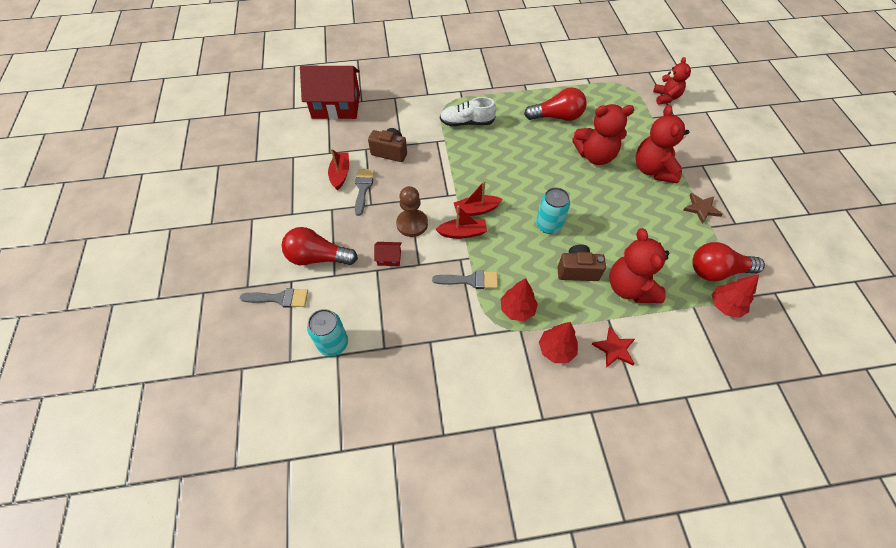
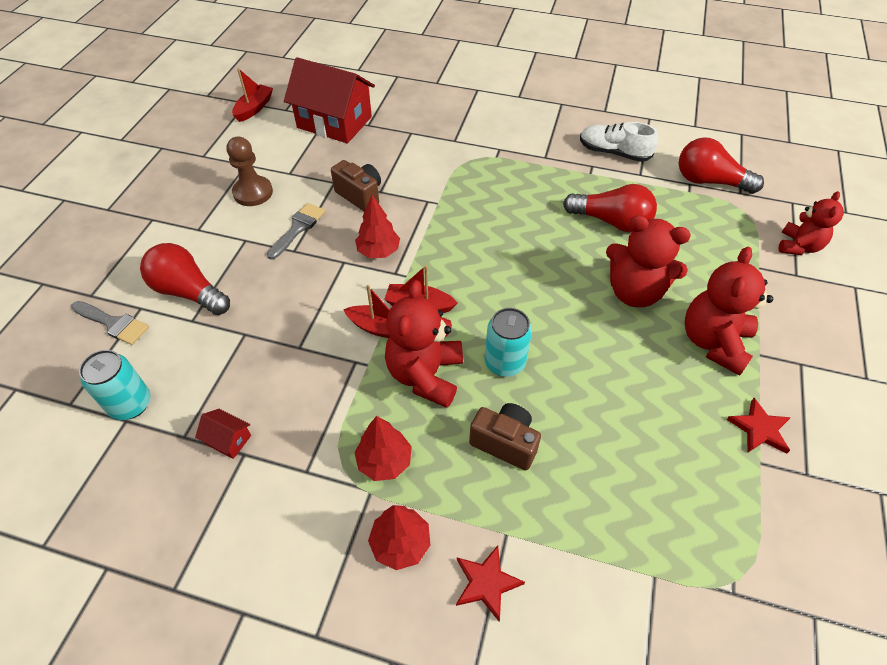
camera: 25 degrees right, 5 degrees down
(340, 174) = (284, 202): red boat -> red boat (254, 108)
(389, 258) = (269, 325): red house -> red house (228, 440)
(412, 224) = (326, 293): brown pawn -> brown pawn (253, 192)
(467, 122) = (481, 190): white shoe -> white shoe (613, 152)
(470, 280) = (349, 395): grey brush -> none
(630, 287) = (569, 501): red teddy bear -> red teddy bear (425, 375)
(701, 209) = (759, 429): brown star -> red star
(717, 271) = (729, 536): red light bulb -> red light bulb (709, 181)
(725, 306) = (710, 599): red tree -> red tree (378, 251)

